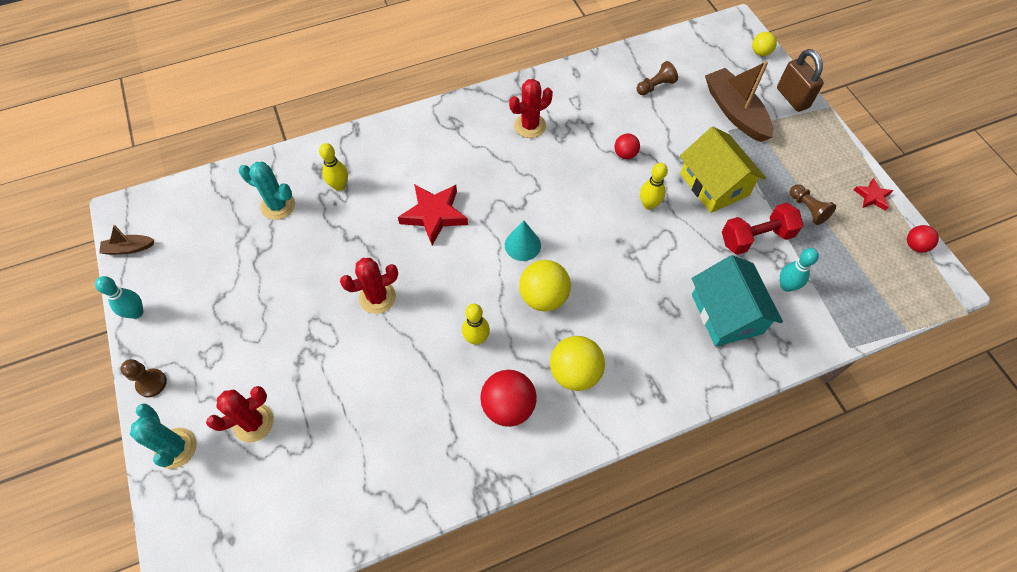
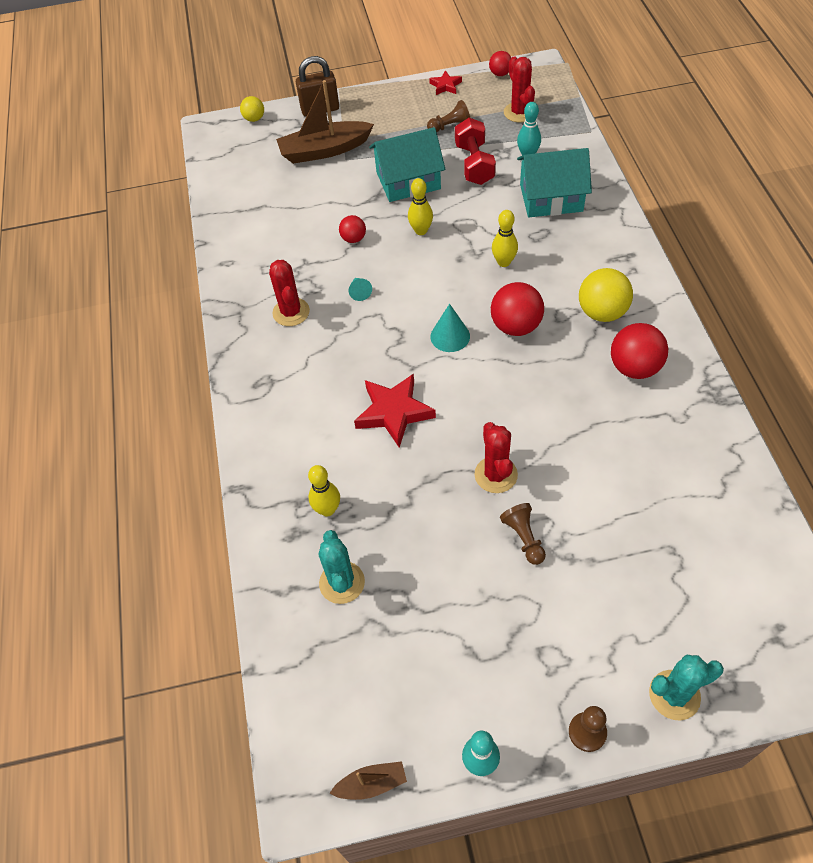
camera: 75 degrees left, 5 degrees down
(129, 248) = (371, 784): brown boat -> brown boat turned 105 degrees counterclockwise
(253, 422) = (644, 607): red cactus -> red cactus (519, 112)
(278, 206) = (342, 582): turquoise cactus -> turquoise cactus turned 45 degrees counterclockwise
(476, 338) = (557, 386): yellow bowling pin -> yellow bowling pin (504, 262)
(543, 297) = (516, 326): yellow ball -> red ball
(562, 169) = (359, 292): none -> turquoise cone
(655, 86) = (270, 201): brown pawn -> brown pawn (524, 538)
(714, 184) = (408, 180): yellow house -> turquoise house

